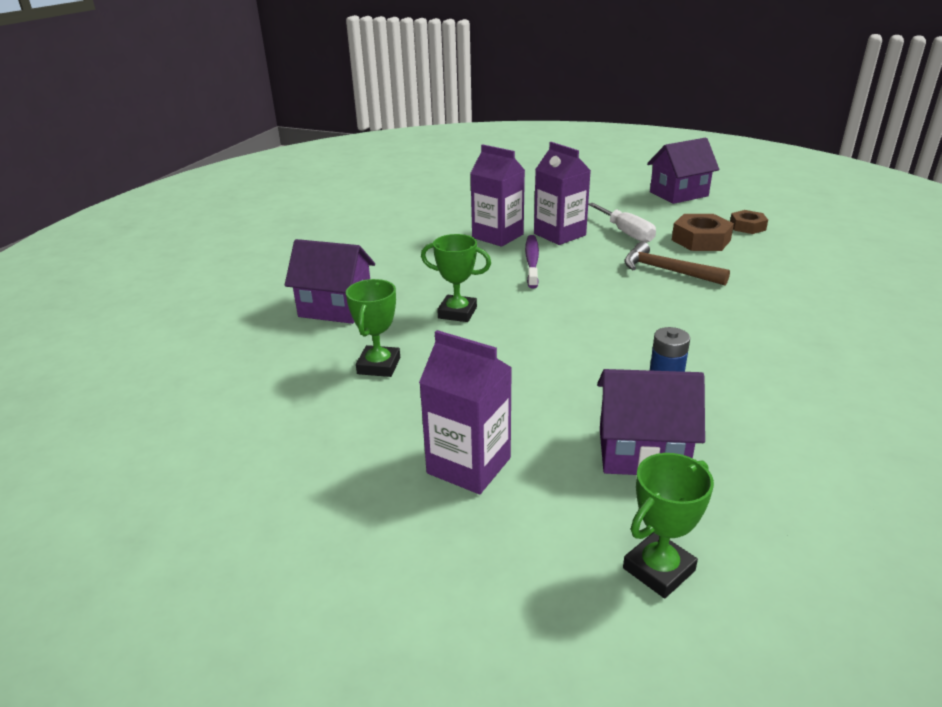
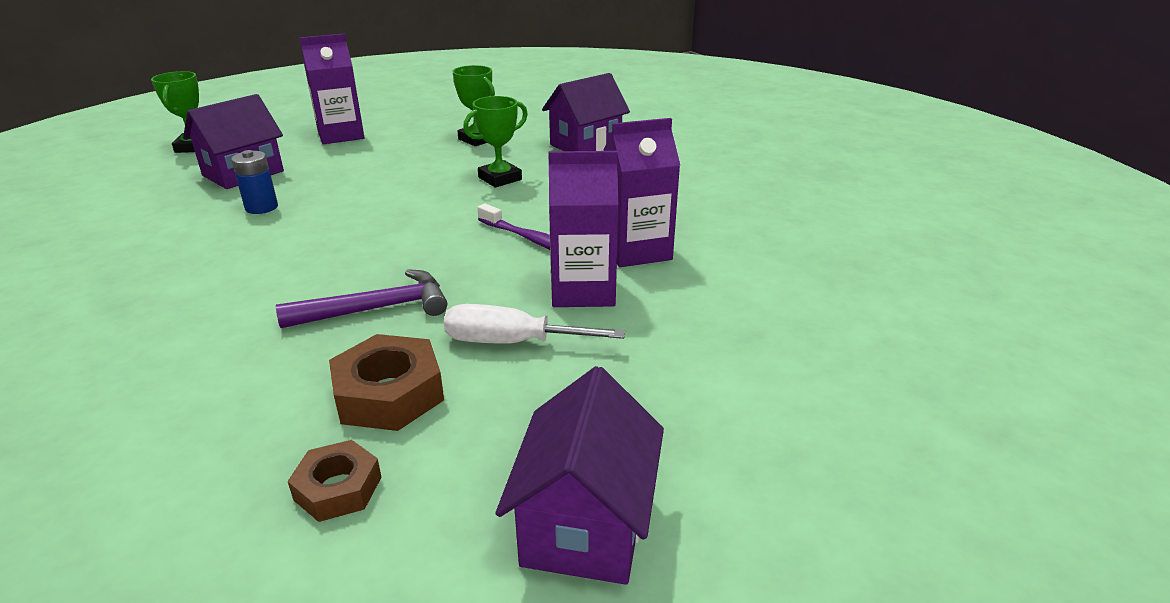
camera: 125 degrees right, 0 degrees up
(667, 270) = (376, 309): brown hammer -> purple hammer

